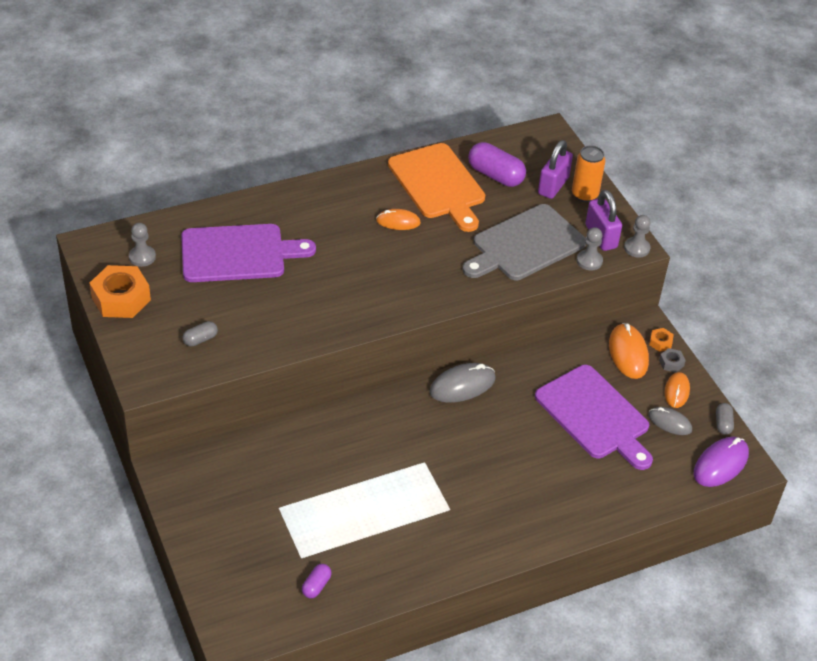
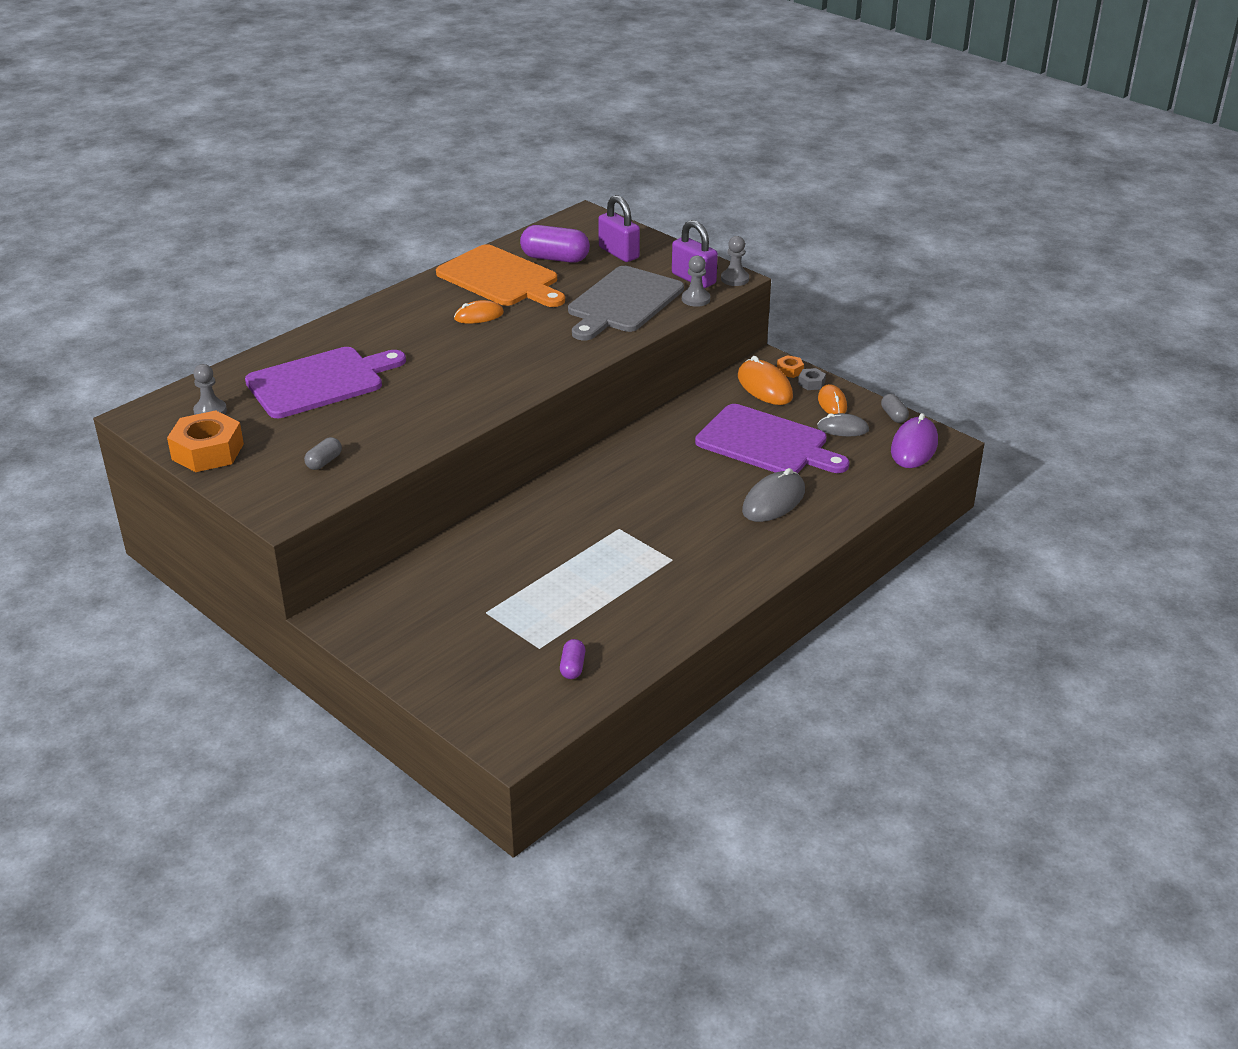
camera: 20 degrees left, 10 degrees down
(462, 385) = (616, 455): grey mouse -> grey mouse (773, 501)
(553, 186) = (619, 253): purple padlock -> purple padlock turned 45 degrees counterclockwise
(584, 195) = (655, 252): orange can -> none

